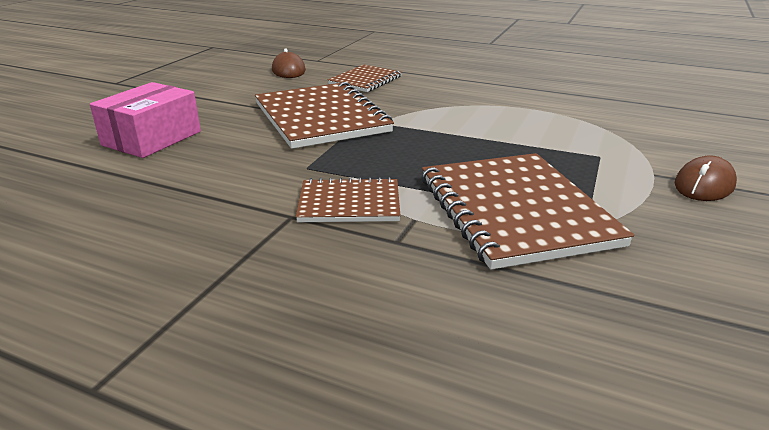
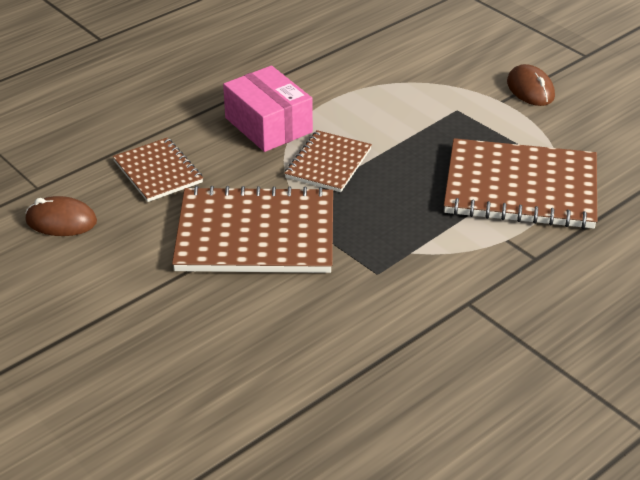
camera: 65 degrees left, 10 degrees up
(152, 138) = (225, 370): pink box -> pink box (268, 125)
(349, 203) = (463, 265): brown notebook -> brown notebook (328, 163)

